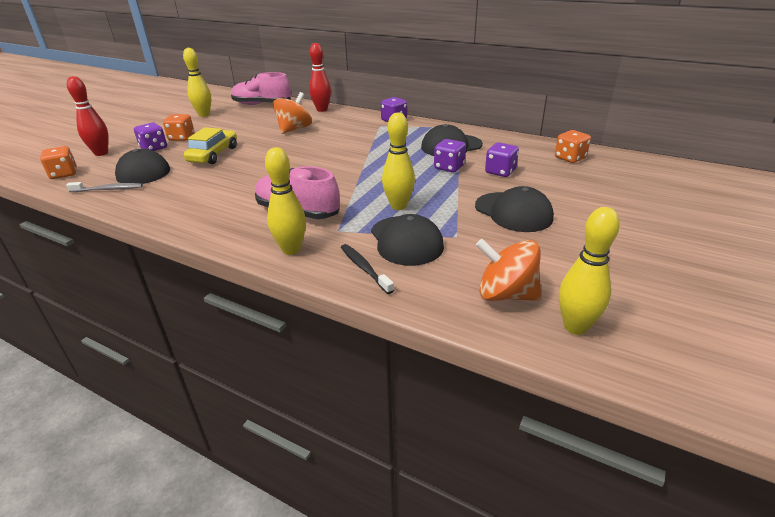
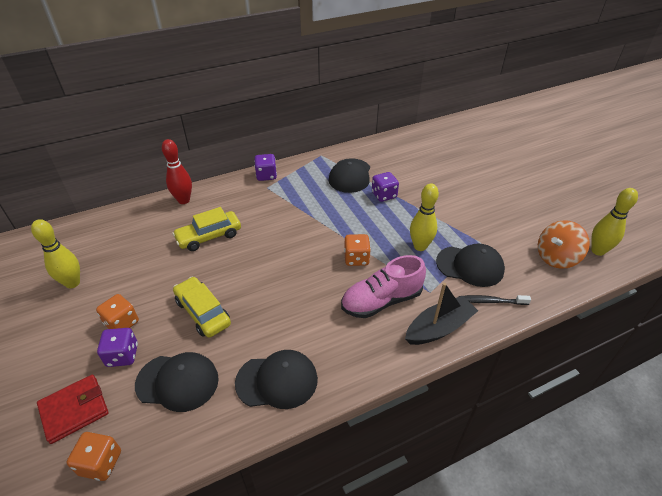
camera: 55 degrees left, 10 degrees up
(101, 153) = (74, 410): red bowling pin -> red wallet
(108, 189) = (199, 424): grey toothbrush -> none
(262, 104) = (108, 230): pink shoe -> none
(291, 249) = (439, 328): yellow bowling pin -> black boat
(294, 129) = (209, 236): orange spinning top -> yellow car
(500, 172) = (413, 179): purple dice -> none
(513, 212) = (471, 204): black cap -> black cap (277, 381)
(570, 158) = (422, 144): orange dice -> orange dice (356, 258)

